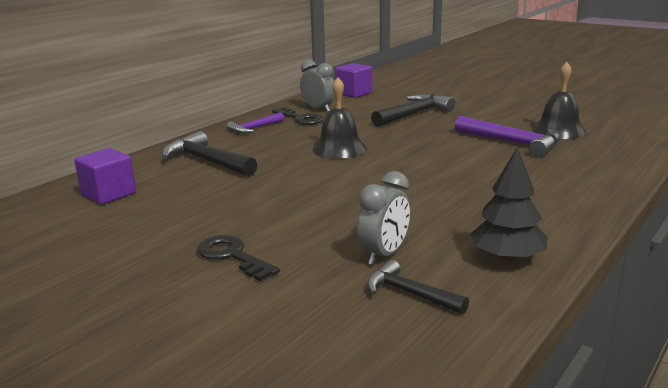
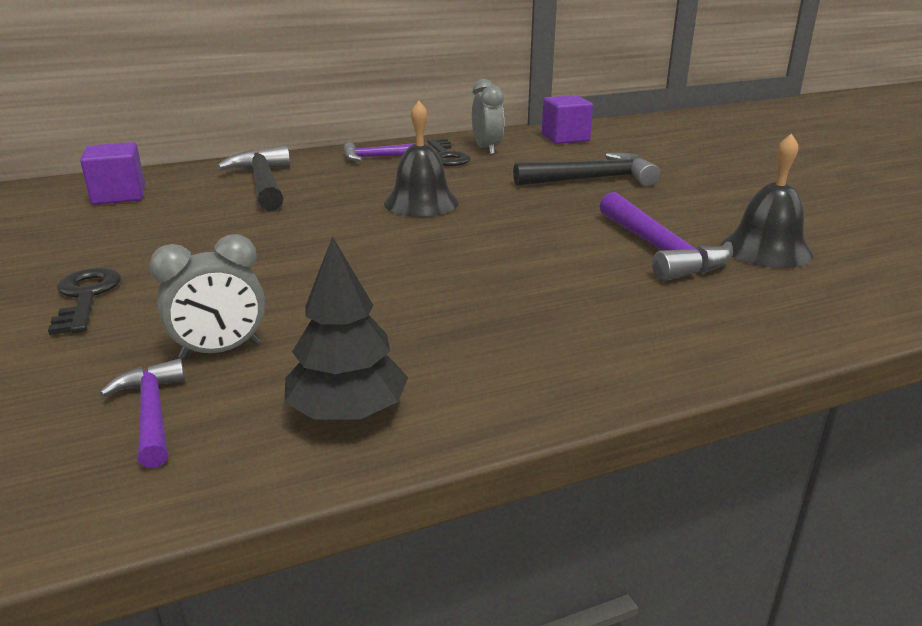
camera: 30 degrees right, 5 degrees up
(410, 293) = (152, 413): black hammer -> purple hammer

